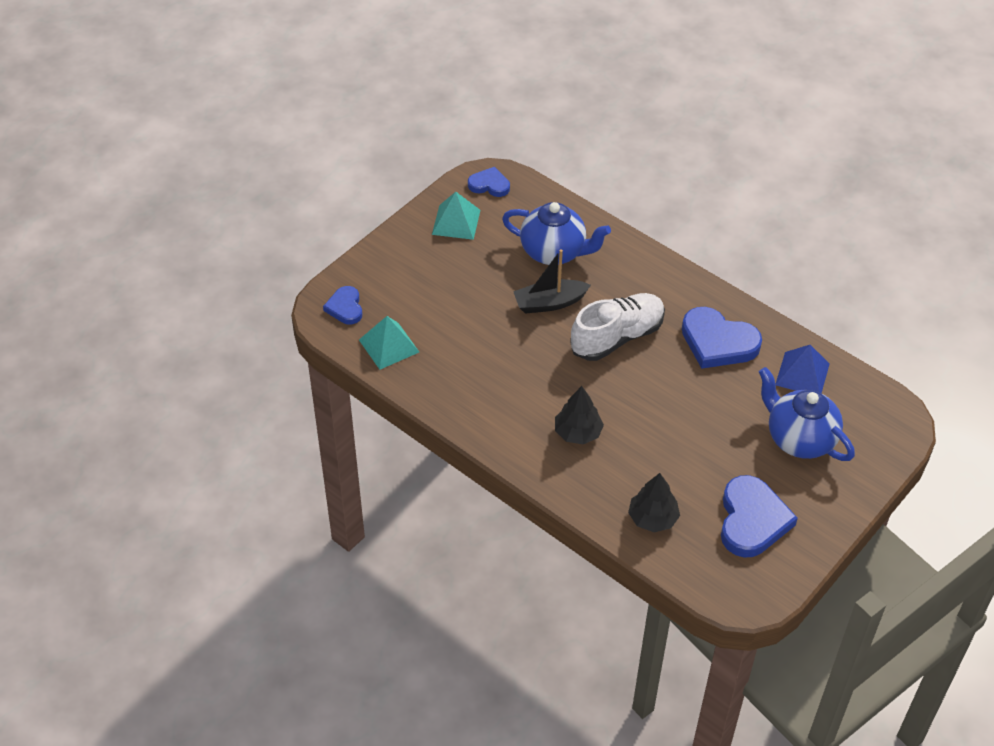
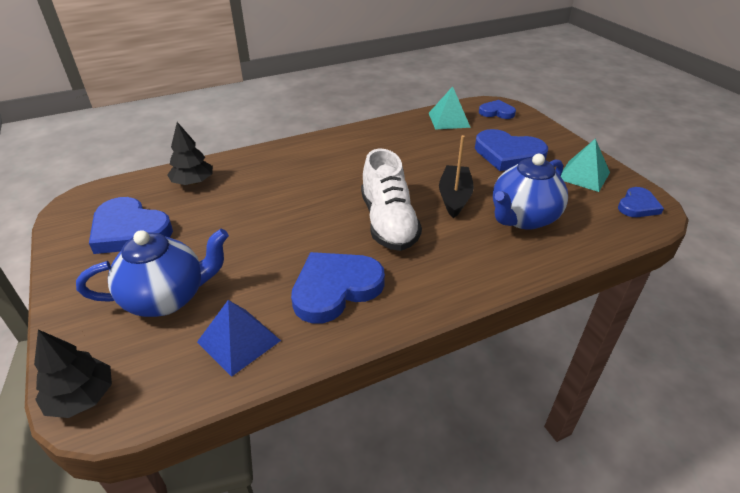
camera: 115 degrees right, 10 degrees down
(444, 280) = (508, 154): none -> blue heart
(578, 432) = (303, 173): black tree -> black tree (82, 397)

